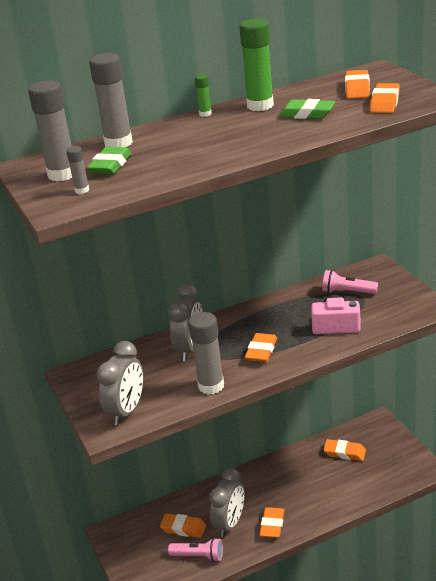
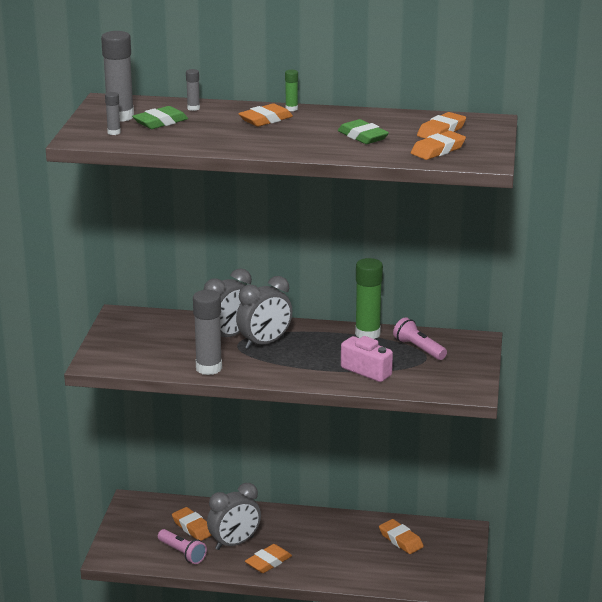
camera: 30 degrees right, 5 degrees down
(118, 143) = (193, 108): grey glue stick -> grey glue stick, size x0.47
(126, 411) = (125, 357): grey clock -> grey clock (264, 343)
(260, 106) = (342, 117): green glue stick -> green glue stick (367, 334)
(261, 351) = (281, 361): orange eraser -> orange eraser (265, 120)

